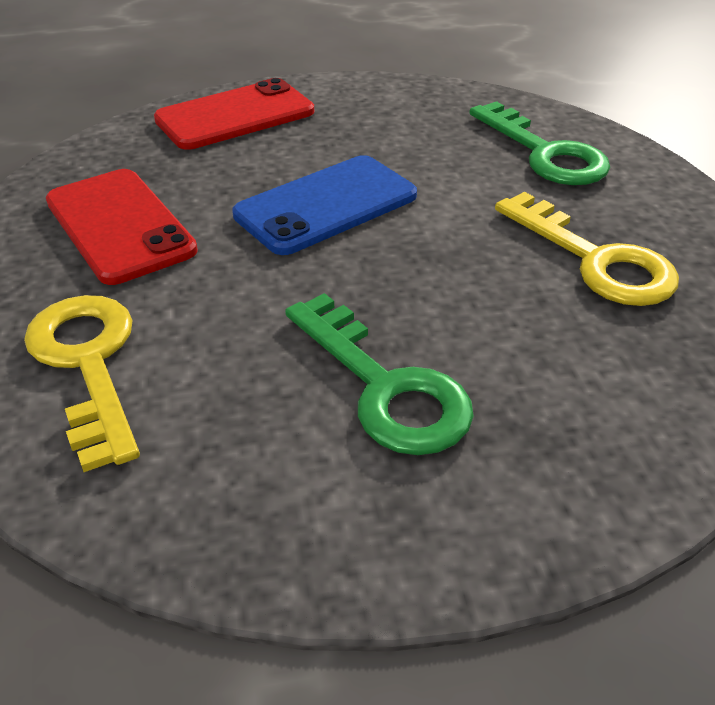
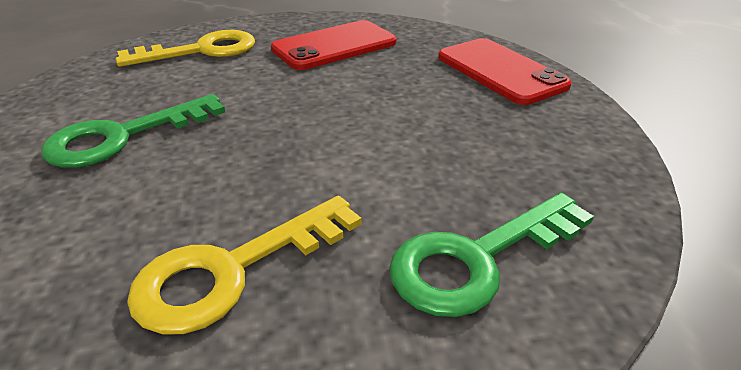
camera: 90 degrees right, 5 degrees down
(326, 205) = (356, 113): blue phone -> none

